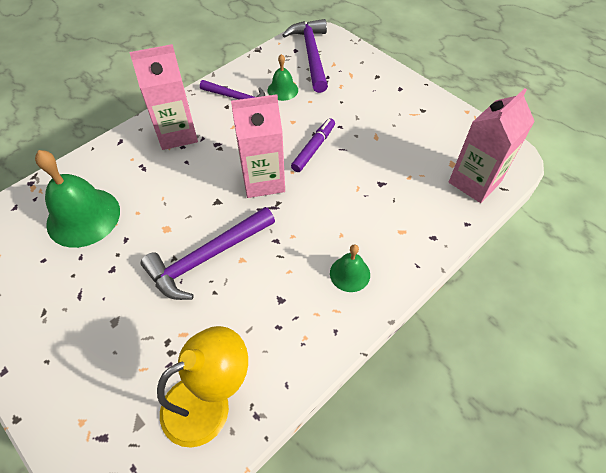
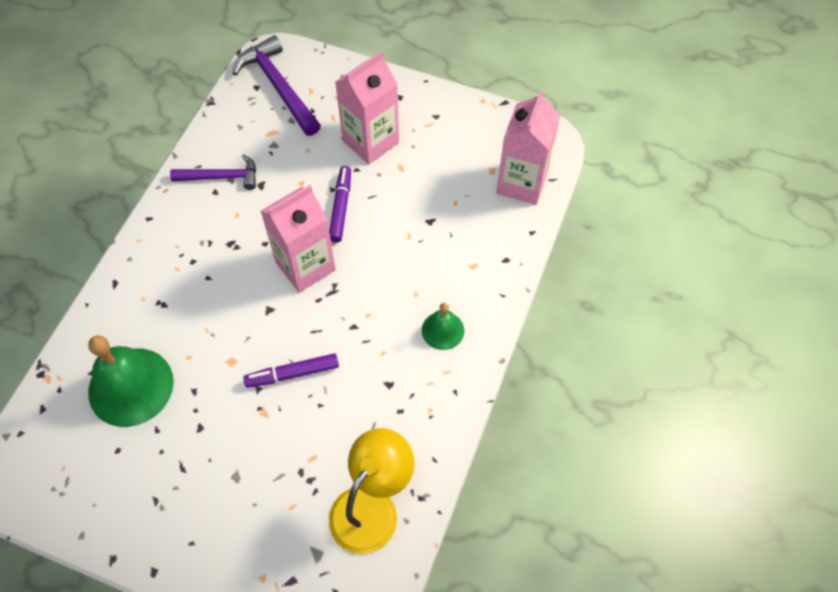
camera: 25 degrees left, 5 degrees up
(177, 134) = (177, 248): pink carton -> pink carton (370, 141)
(207, 258) = (292, 374): purple hammer -> purple marker
(282, 90) = (269, 146): green bell -> none

